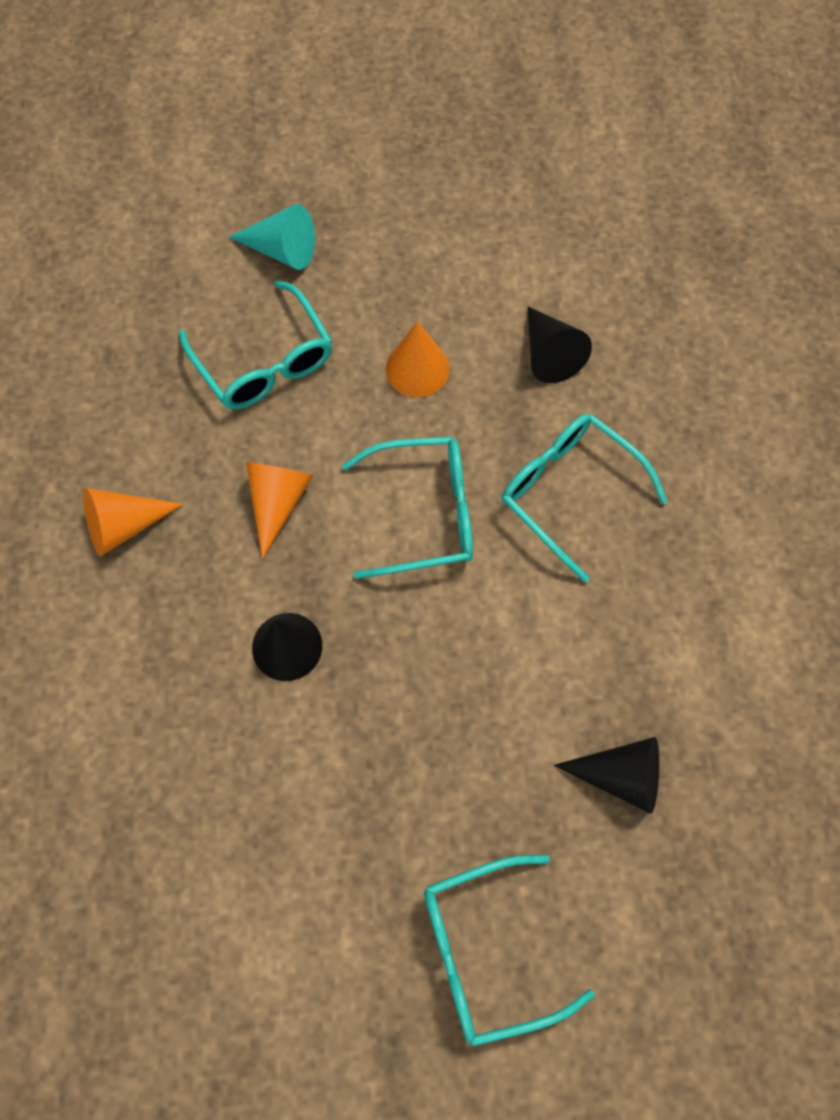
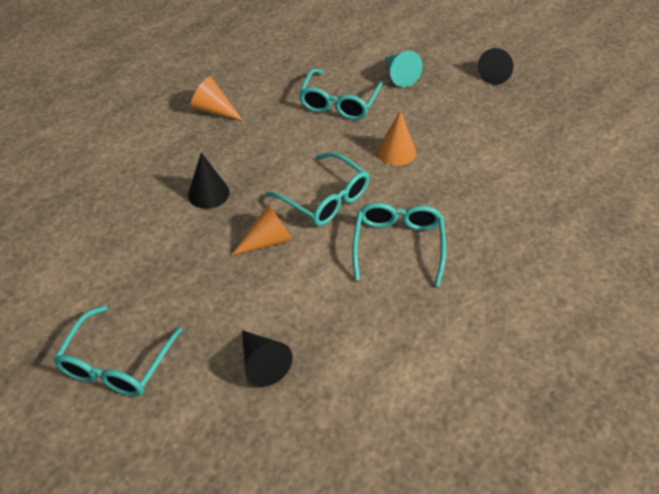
camera: 50 degrees right, 20 degrees down
(278, 502) = (276, 148): orange cone -> orange cone (268, 240)
(486, 951) = (116, 363): turquoise glasses -> turquoise glasses turned 105 degrees counterclockwise
(549, 354) = (463, 192): black cone -> black cone (497, 73)

